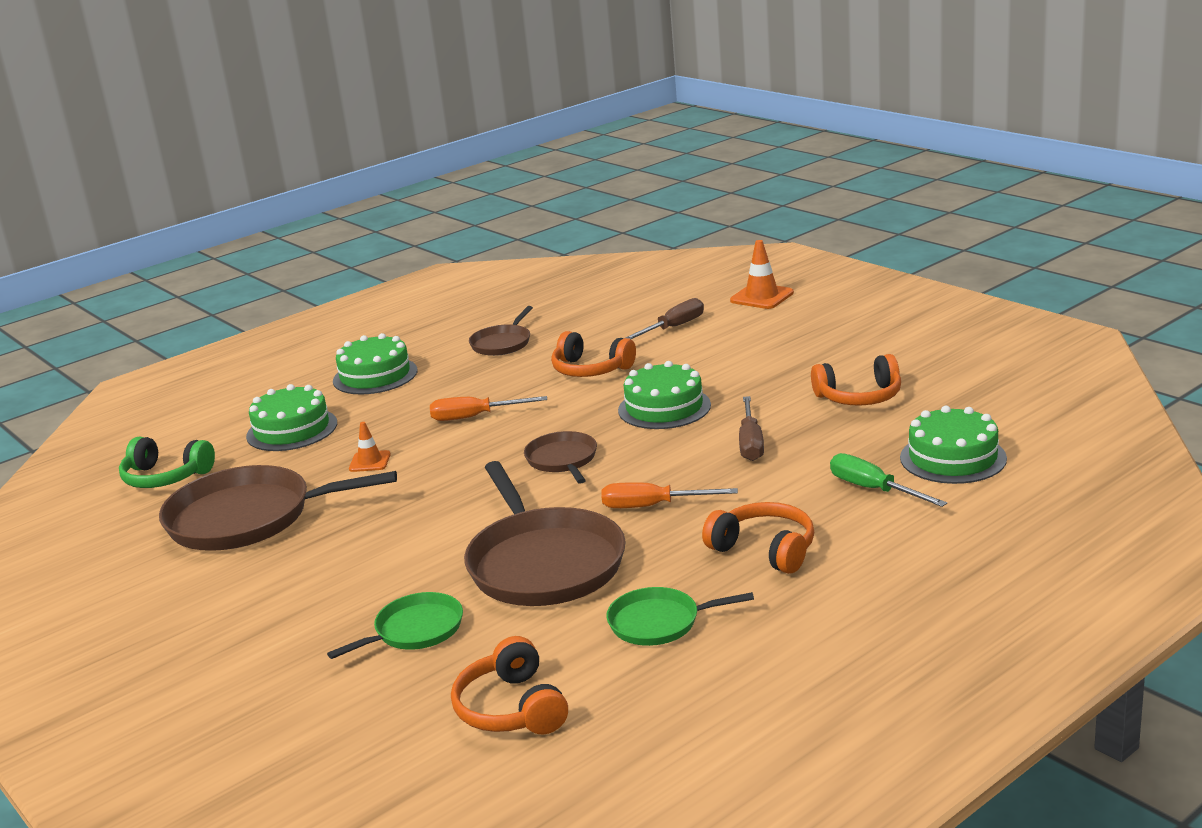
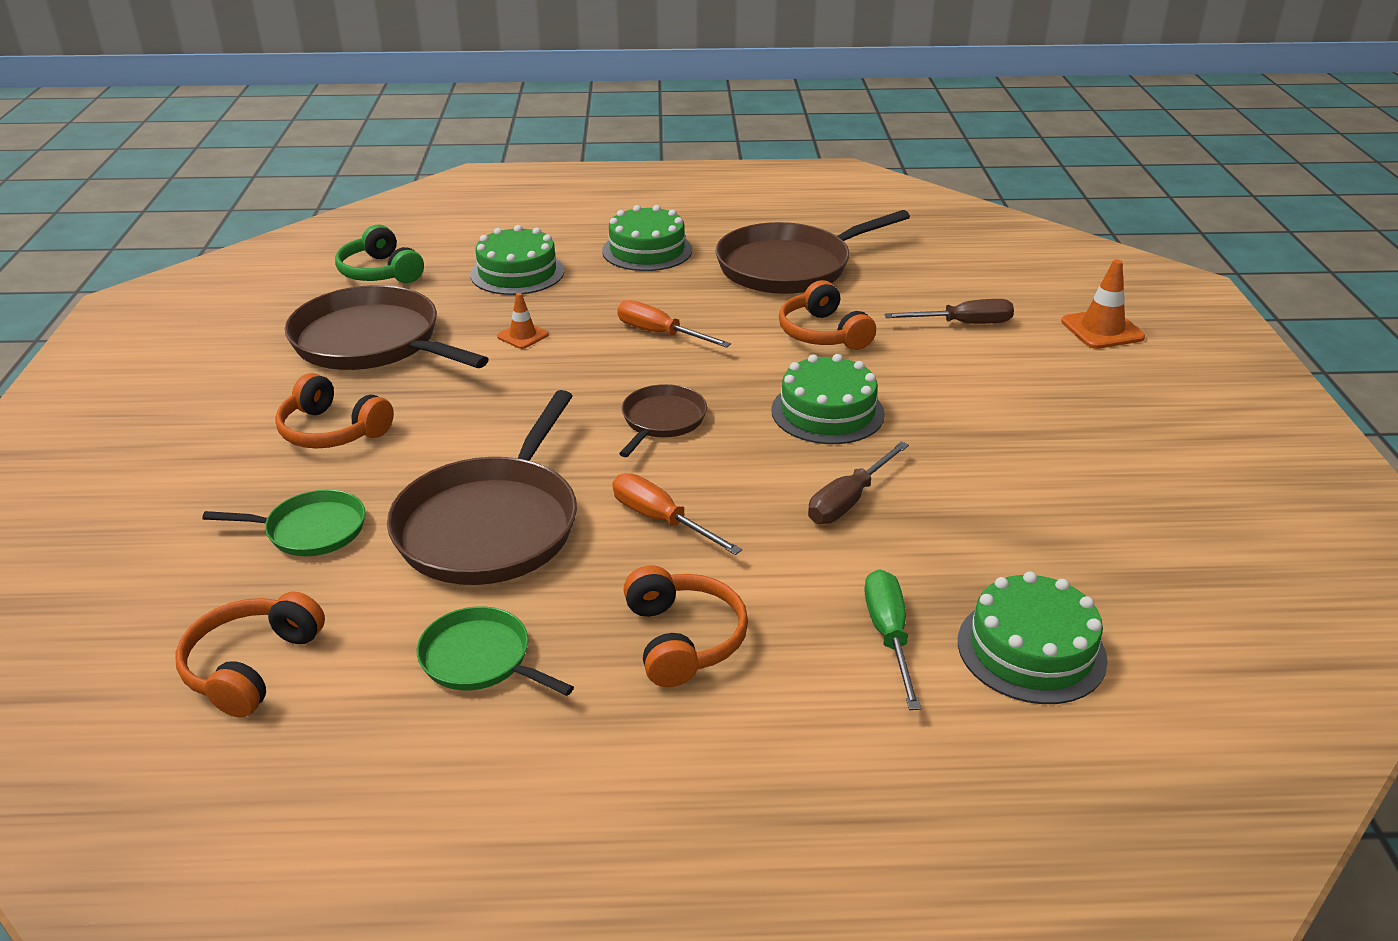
camera: 35 degrees right, 10 degrees up
(502, 343) = (789, 267): brown pan -> brown pan, size x1.91
(859, 397) = (1036, 507): orange headphones -> orange headphones (332, 431)

